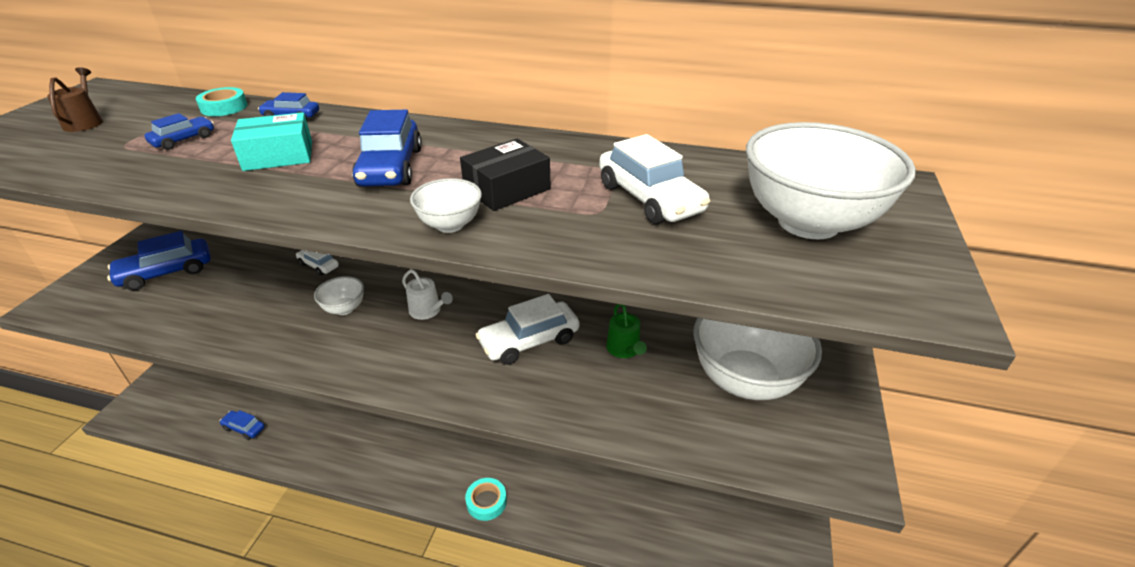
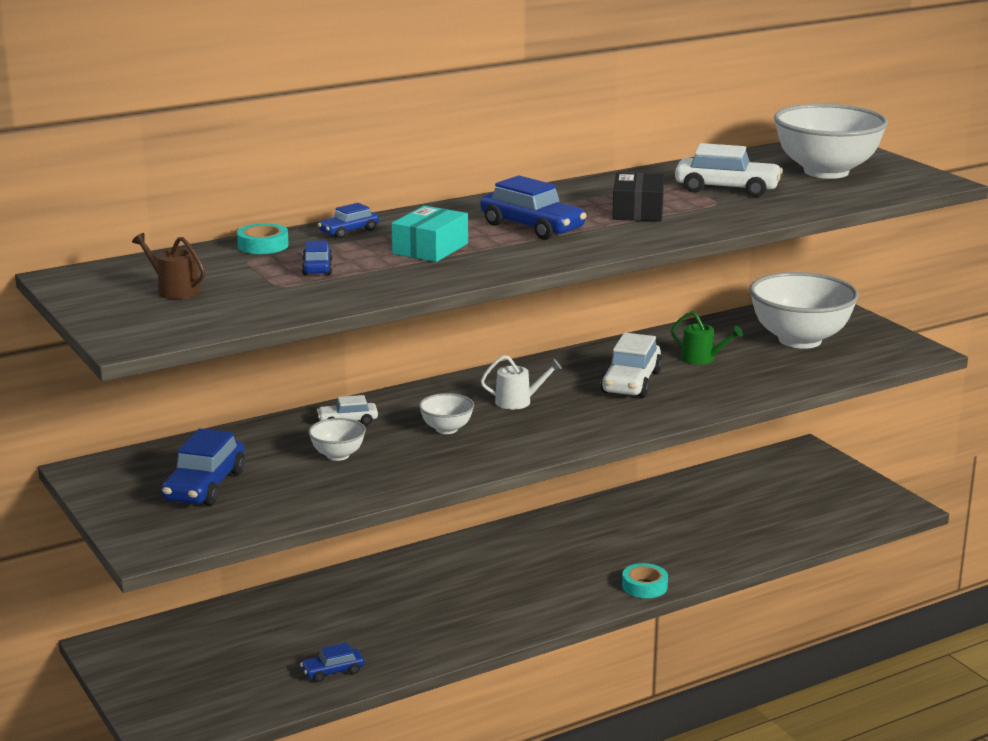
camera: 45 degrees left, 15 degrees down
(450, 225) = (656, 234): white bowl -> white bowl (338, 455)

